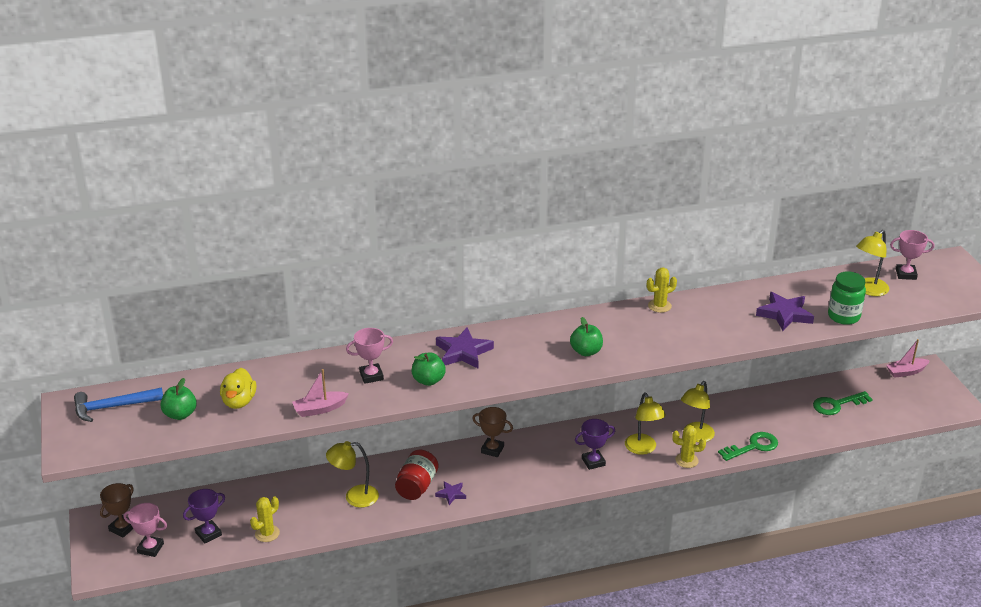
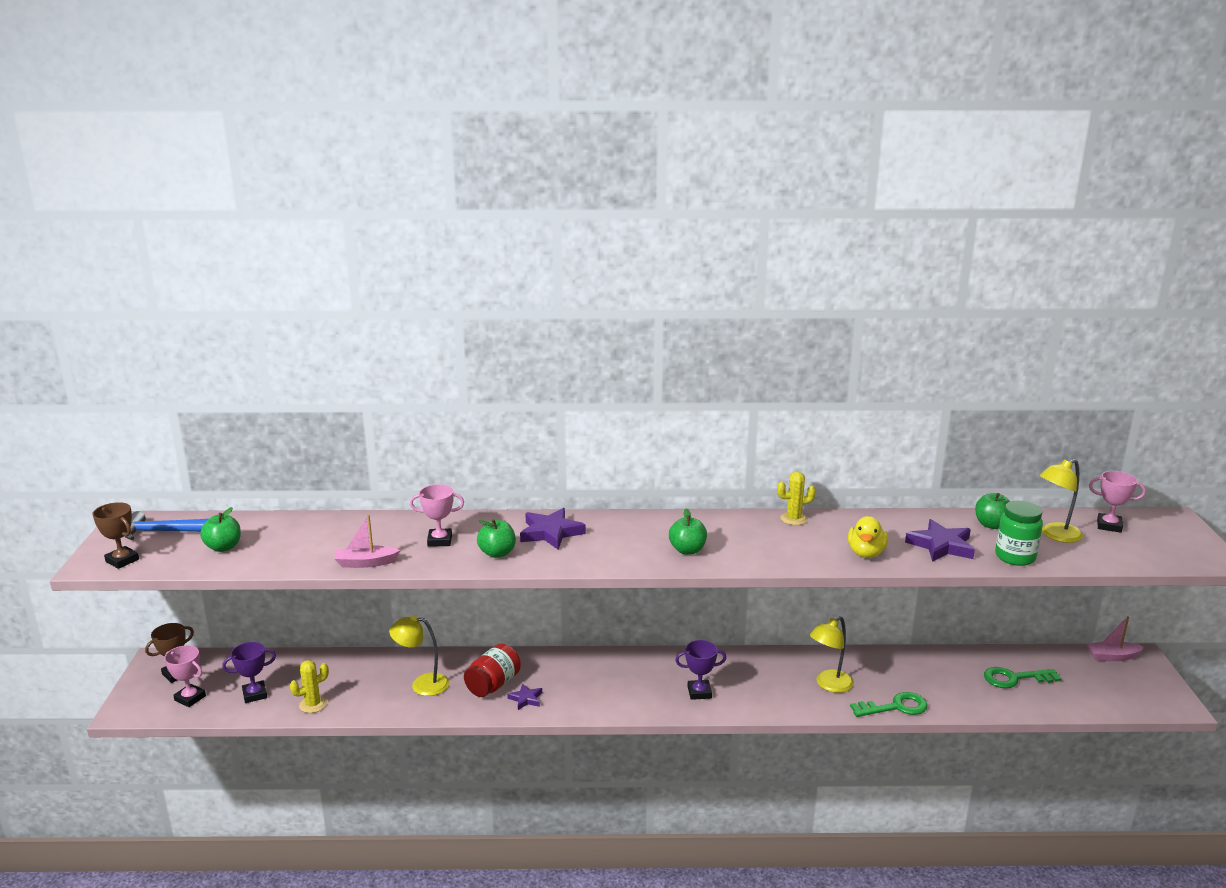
camera: 15 degrees right, 10 degrees down
(239, 402) = (289, 544): yellow duck -> yellow duck (866, 553)
(492, 449) = (592, 661): brown trophy -> brown trophy (122, 560)
(643, 449) = (762, 688): yellow lamp -> none
(686, 460) = (809, 709): yellow cactus -> none
(817, 287) = (991, 525): none -> green apple

